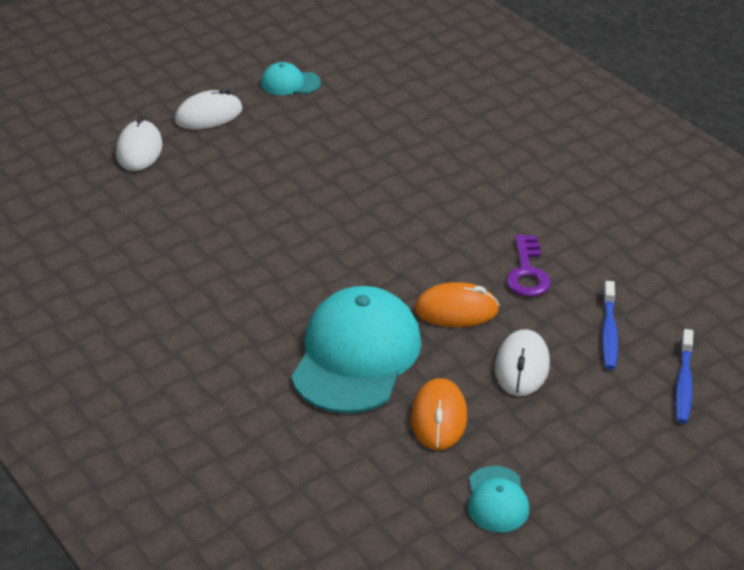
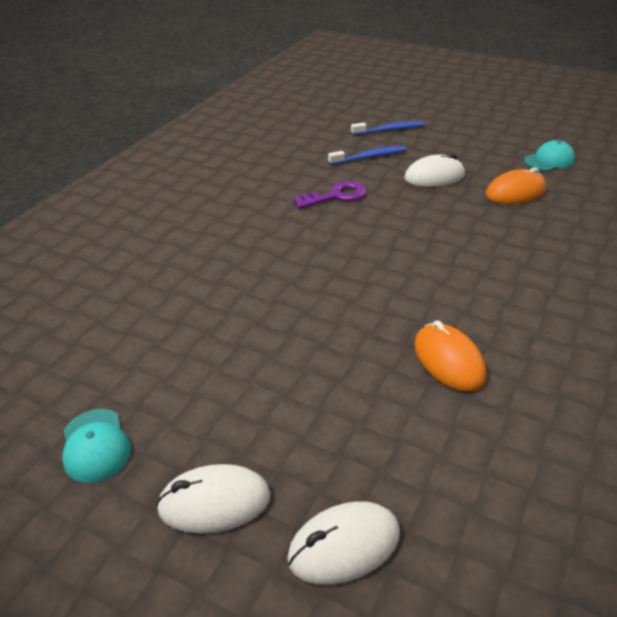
camera: 115 degrees left, 0 degrees up
(209, 115) = (214, 502): white mouse -> white mouse turned 45 degrees counterclockwise
(356, 356) = (502, 239): turquoise cap -> none
(456, 310) = (406, 213): orange mouse -> orange mouse (448, 361)

